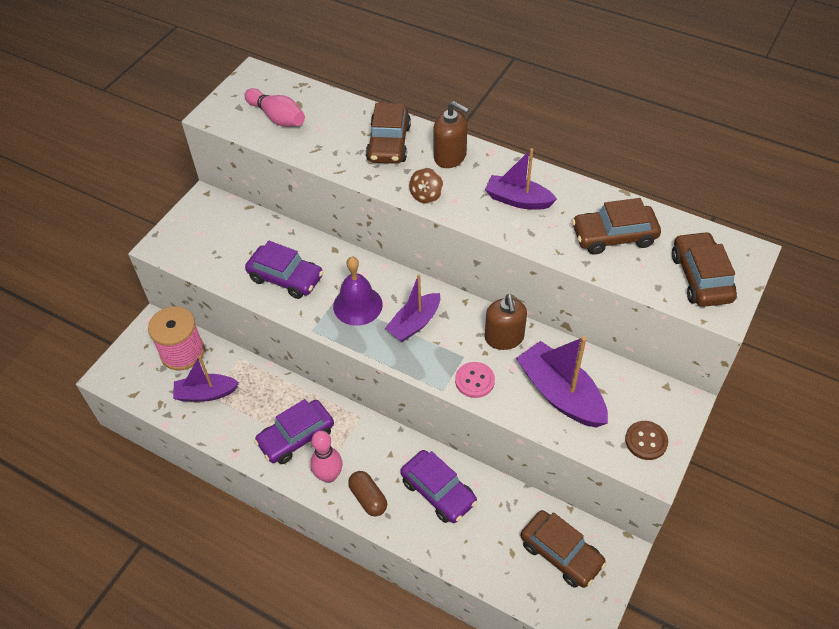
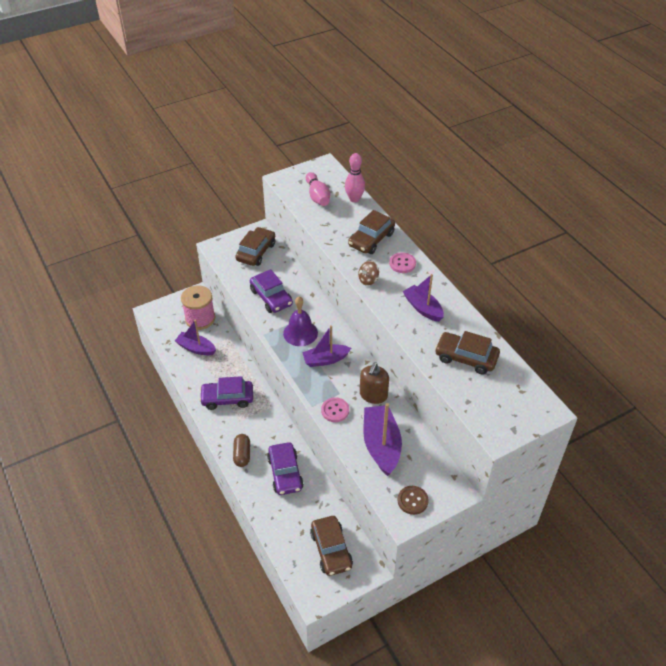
camera: 30 degrees right, 5 degrees down
(329, 476) = (229, 430): pink bowling pin -> pink bowling pin (354, 199)
(450, 156) = (402, 263): brown soap dispenser -> pink button
(701, 277) = (501, 409): brown car -> brown car (256, 252)

